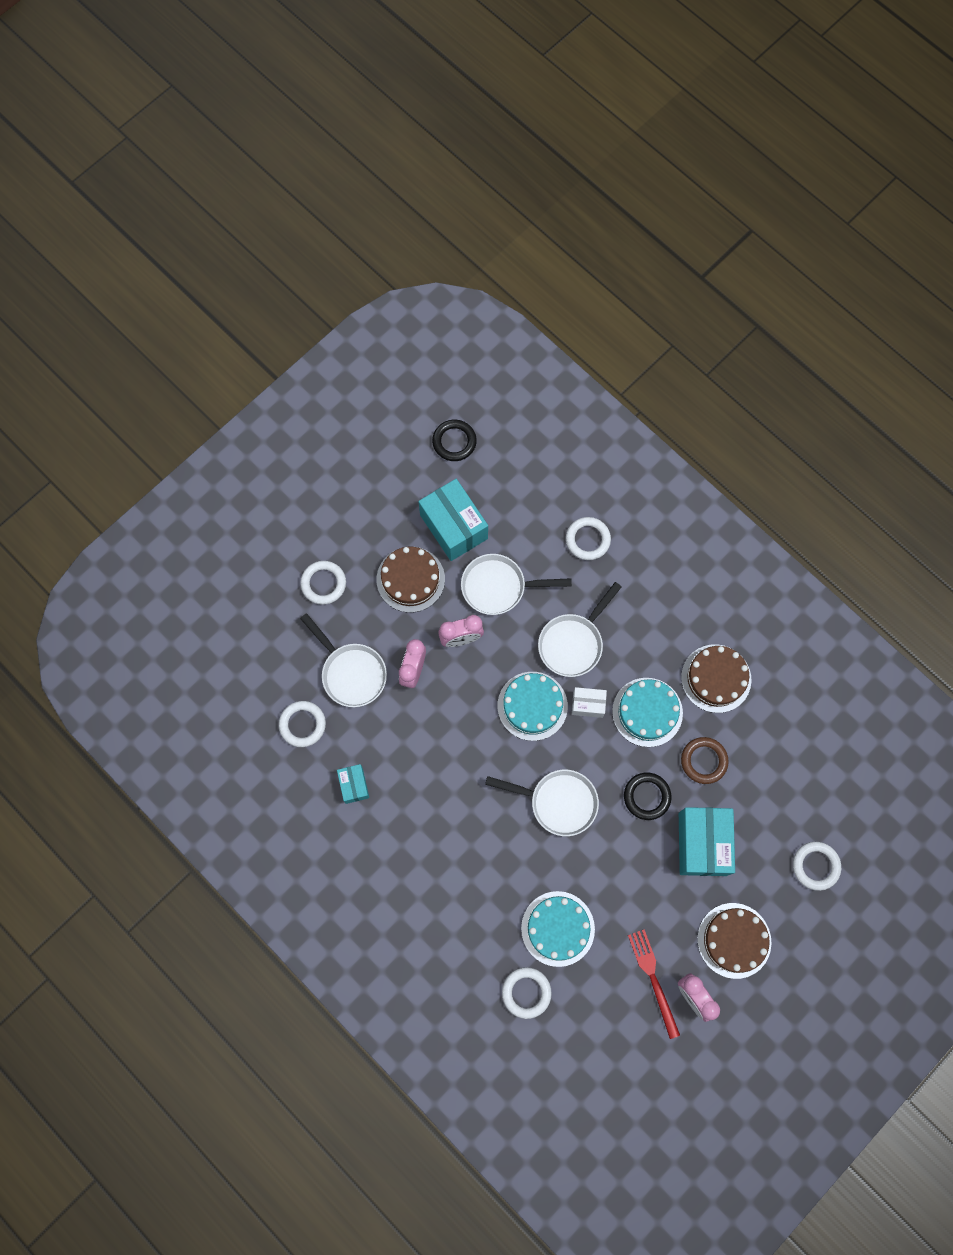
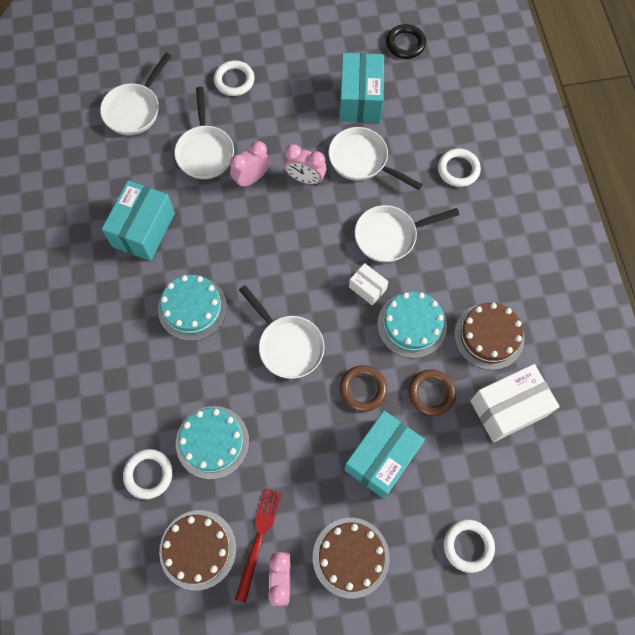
camera: 35 degrees right, 5 degrees down
(252, 675) = (135, 109): none -> white pan
(302, 724) = (142, 164): white ring -> none
(354, 785) = (144, 230): turquoise box -> turquoise box, size x1.92
(410, 579) = (300, 115): brown cake -> brown cake (198, 549)
(532, 706) = (322, 261): turquoise cake -> turquoise cake (192, 308)
(647, 796) = (363, 389): black ring -> brown ring
(772, 731) = (508, 408): none -> white box

